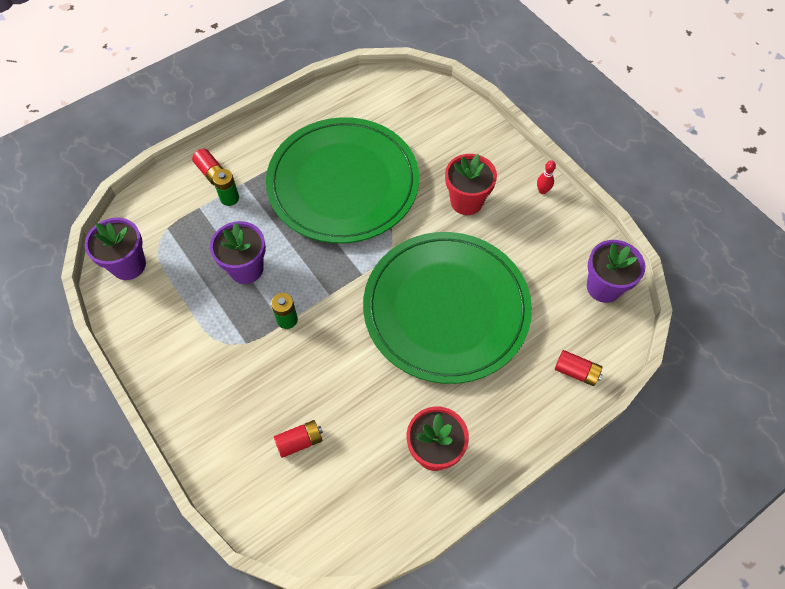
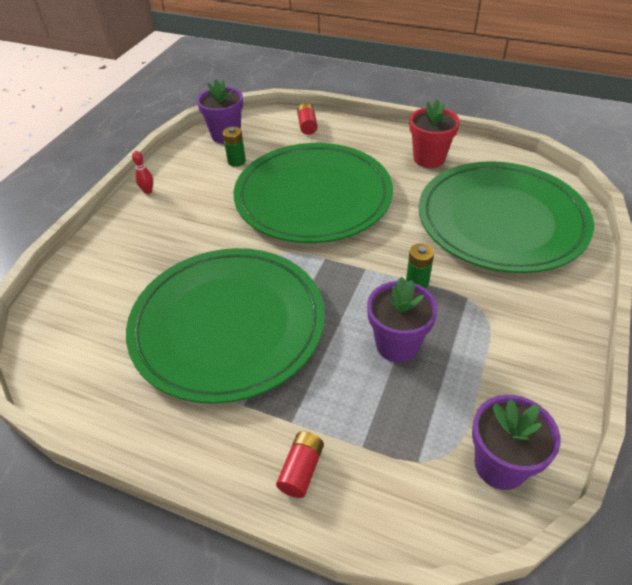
camera: 120 degrees left, 15 degrees down
(229, 198) = (324, 421): green battery -> green battery (236, 161)
(300, 441) = (501, 220): red battery -> green plate
(466, 201) = (191, 229): red flower pot -> none

